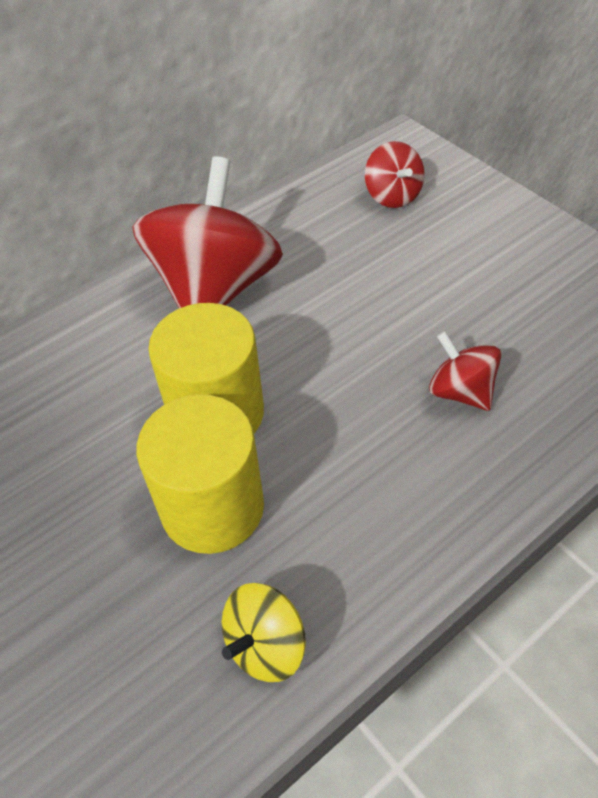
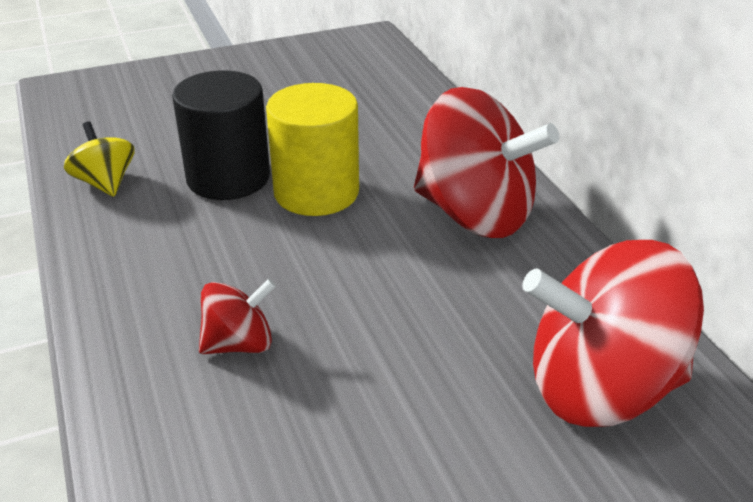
camera: 105 degrees right, 15 degrees down
(212, 507) = (228, 177): yellow cylinder -> black cylinder
(392, 196) = (600, 387): red spinning top -> red spinning top, size x2.06

